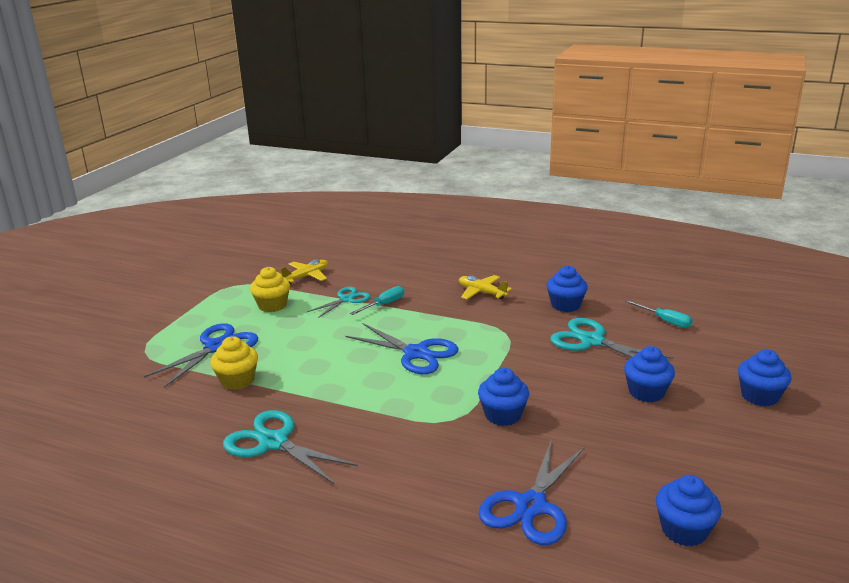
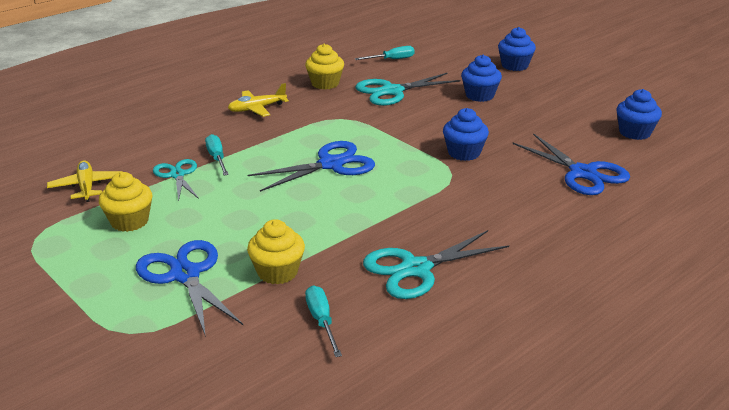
camera: 65 degrees left, 5 degrees up
(182, 418) = (321, 321): none -> turquoise screwdriver
(565, 305) = (325, 83): blue cupcake -> yellow cupcake

